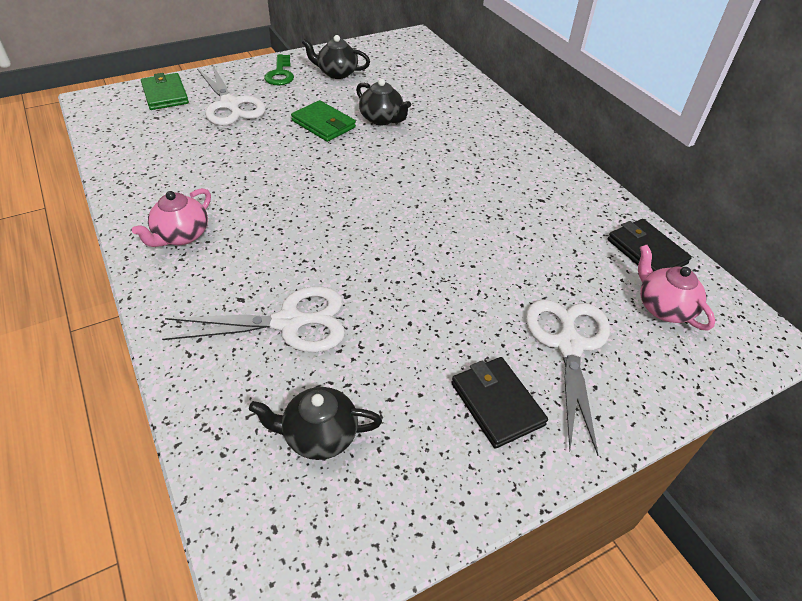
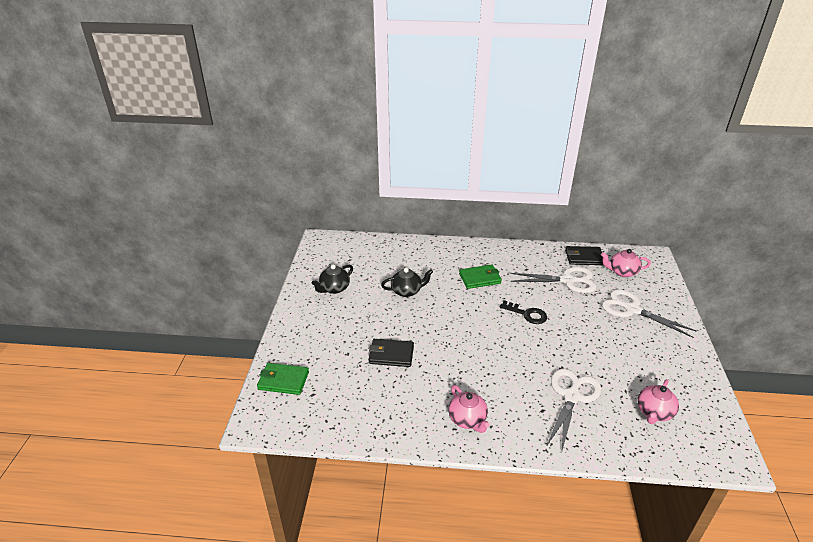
camera: 55 degrees left, 10 degrees down
(230, 105) = (329, 351): white scissors -> white scissors (567, 280)
(280, 74) = (310, 314): green key -> none
(319, 435) = (654, 412): black teapot -> pink teapot
(323, 124) = (392, 317): green wallet -> green wallet (480, 278)
(435, 229) = (527, 314): none -> black key
(497, 403) = (657, 347): black wallet -> black wallet (391, 355)

